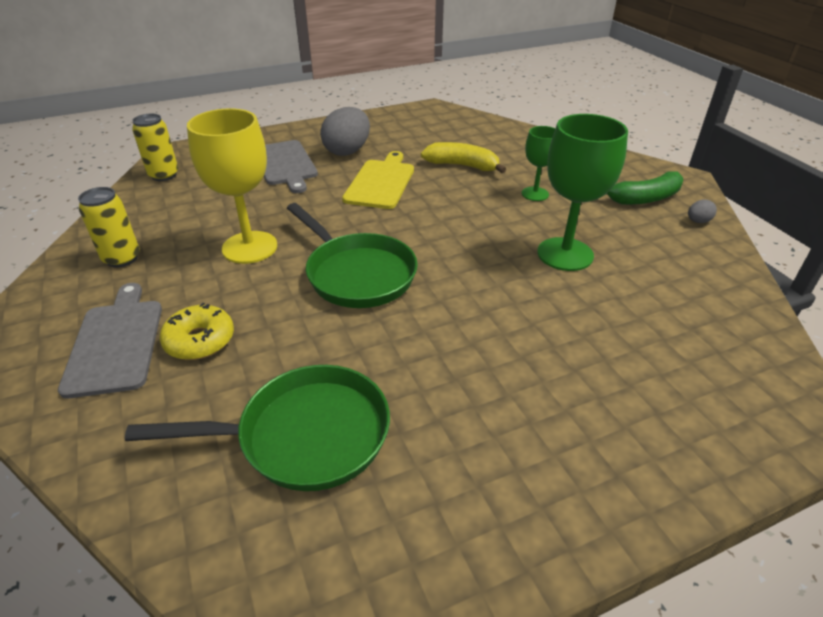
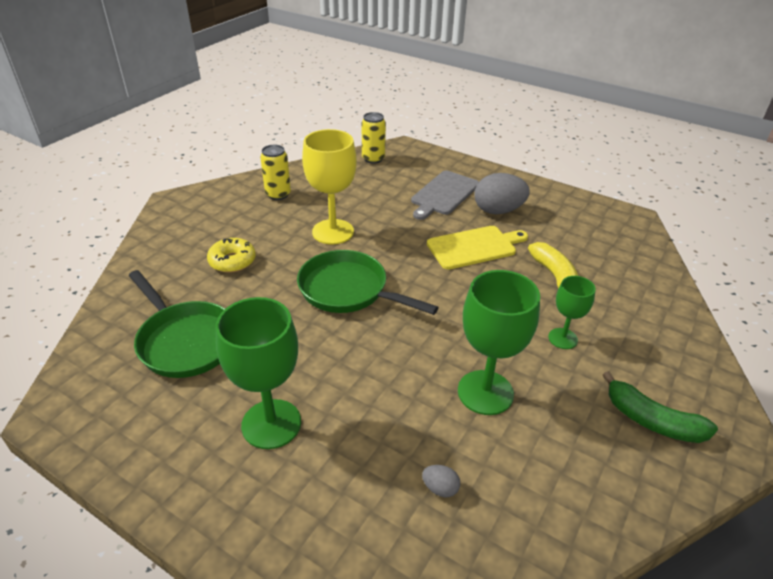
camera: 55 degrees right, 0 degrees up
(116, 342) = (209, 234): grey cutting board -> none
(357, 274) = (348, 290): green pan -> green pan turned 105 degrees clockwise
(508, 404) = (271, 424): none -> green goblet
(698, 221) = (657, 479): grey egg -> grey egg (440, 488)

